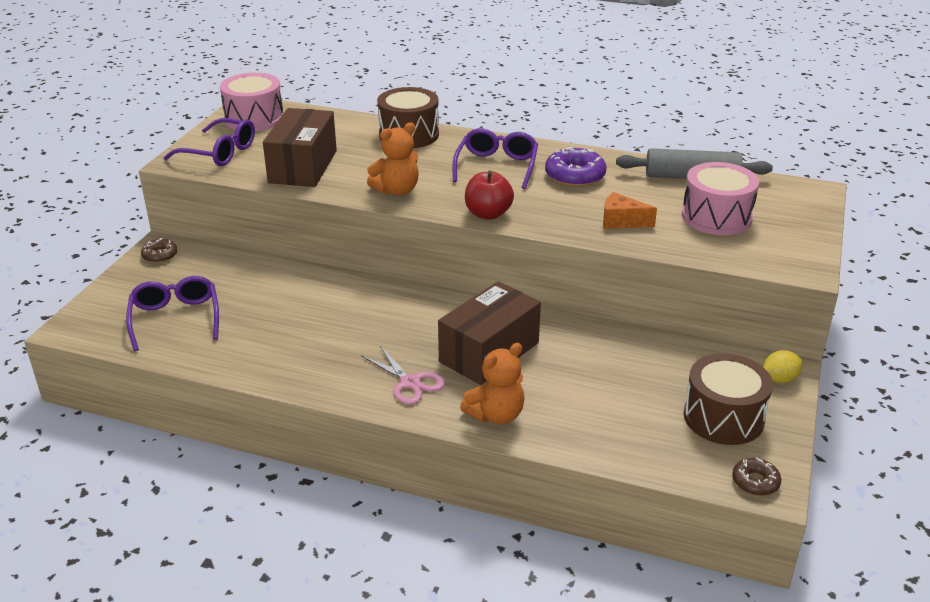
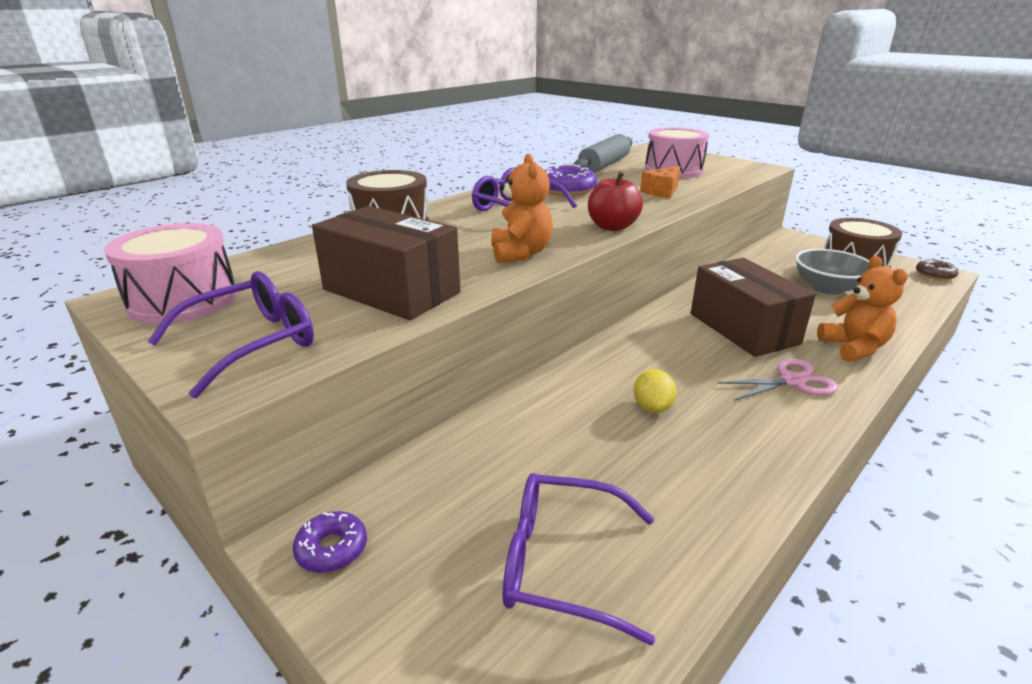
camera: 65 degrees left, 5 degrees down
(160, 255) = (332, 549): brown donut -> purple donut
(632, 398) = (827, 288): none -> grey bowl
(779, 379) = (805, 241): yellow lemon -> yellow lemon (652, 407)

